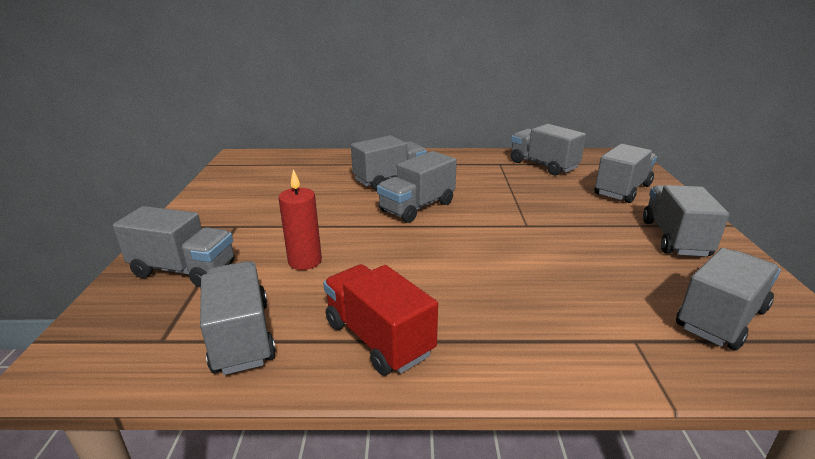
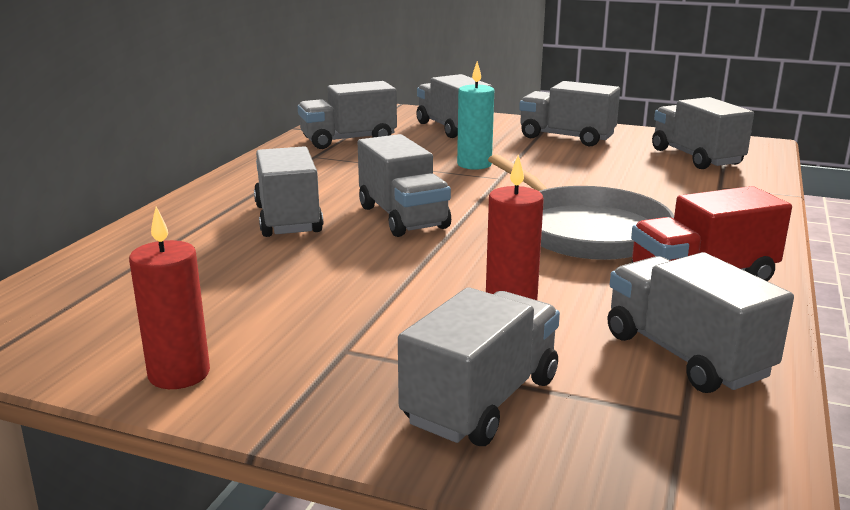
camera: 70 degrees left, 5 degrees down
(210, 198) = (179, 374): none -> red candle
(241, 336) = (685, 355): grey truck -> grey truck turned 60 degrees clockwise
(444, 273) = (584, 230): none -> grey pan
(545, 211) = (474, 164): none -> turquoise candle

